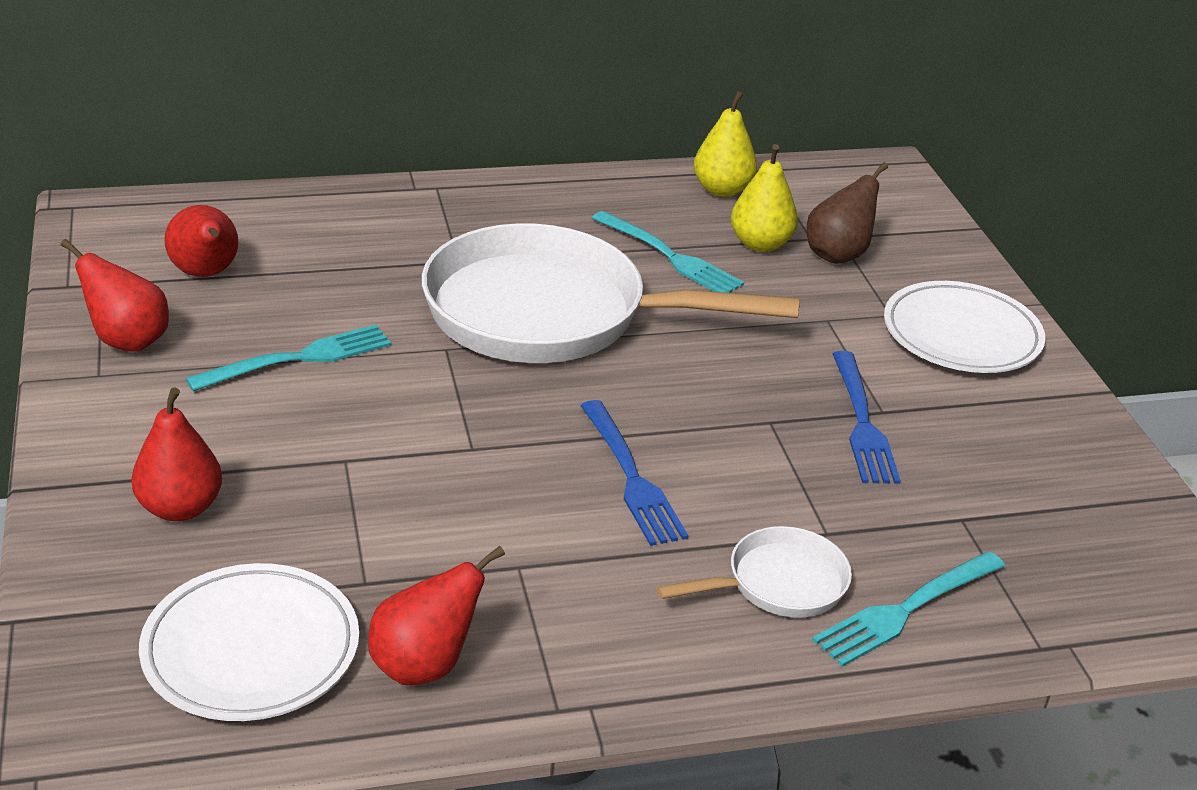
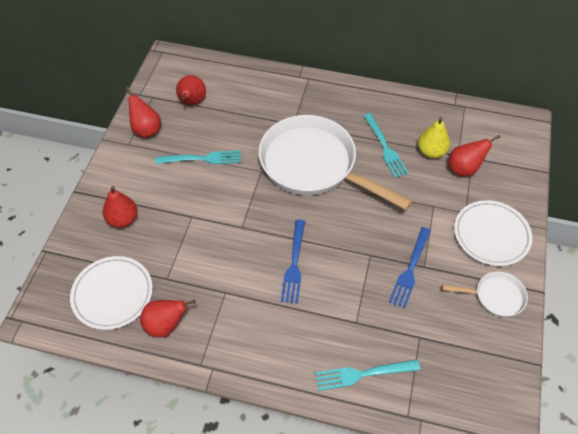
camera: 30 degrees right, 20 degrees up
(722, 190) = (434, 114): yellow pear -> none
(779, 583) = (319, 340): white pan -> white pan (495, 296)
(838, 255) = (464, 169): brown pear -> red pear

